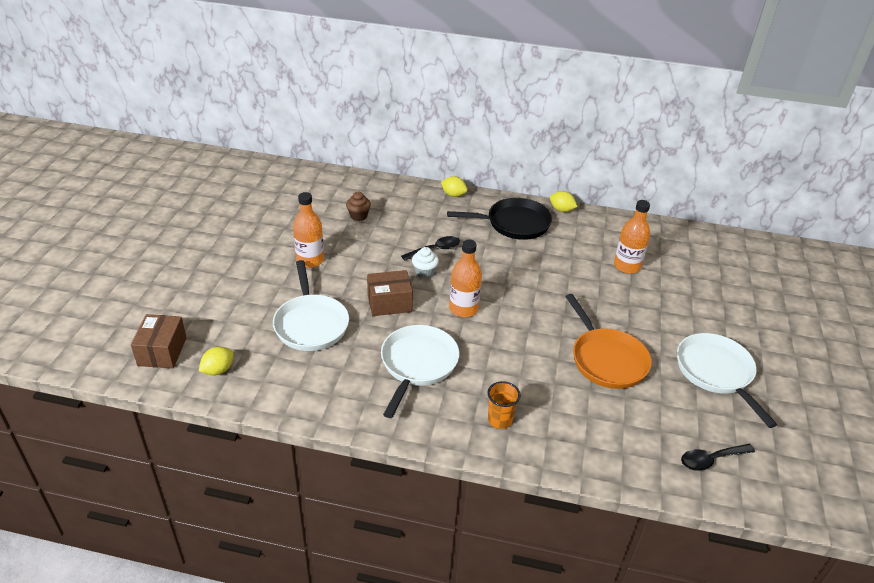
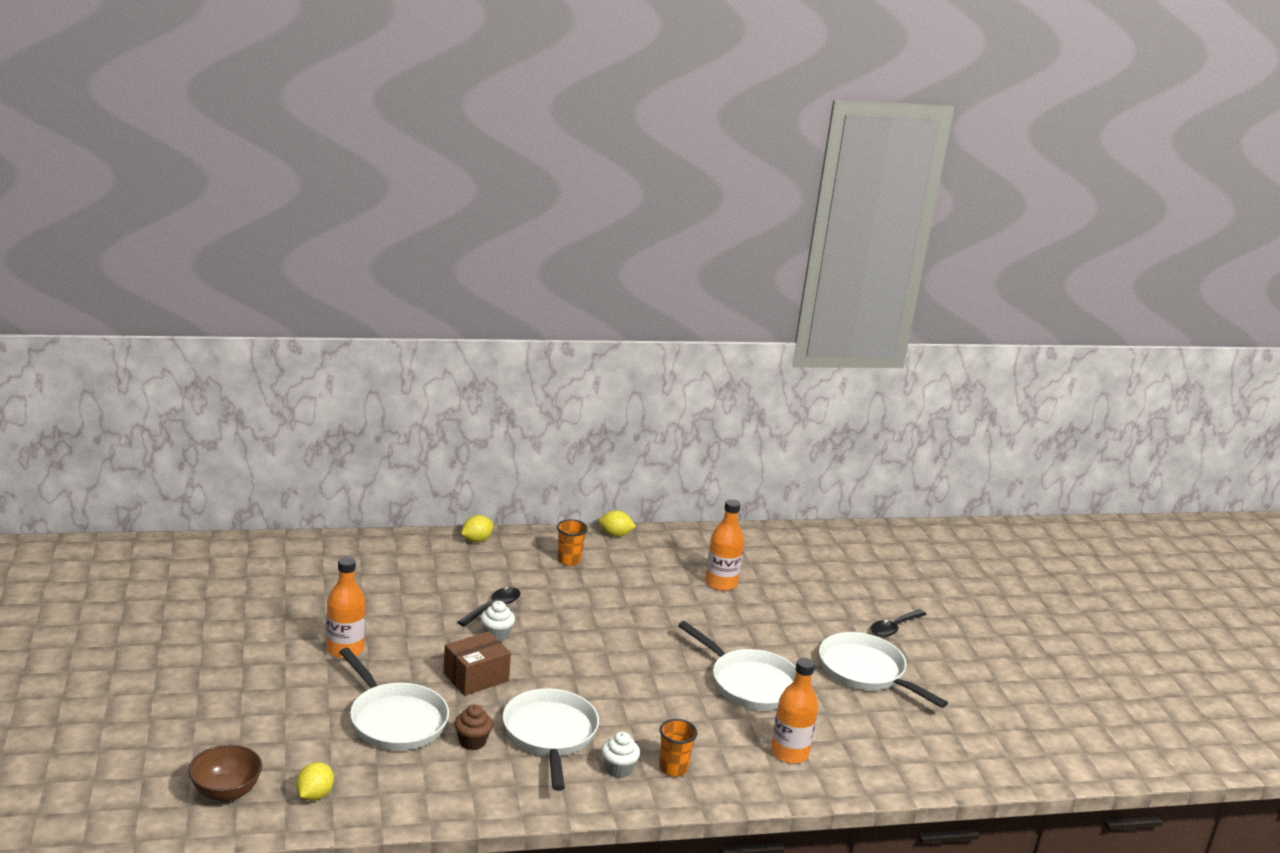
camera: 25 degrees left, 15 degrees down
(162, 351) = (226, 792): brown box -> brown bowl
(358, 216) = (372, 586): brown cupcake -> brown cupcake (472, 742)
(453, 195) = (476, 540): yellow lemon -> yellow lemon turned 45 degrees counterclockwise
(454, 409) = (618, 769): none -> white cupcake
(463, 309) = (566, 665): orange bottle -> orange bottle (789, 753)
(514, 224) = (569, 560): black pan -> orange cup
(606, 359) = (750, 683): orange pan -> white pan
(711, 460) = (899, 754): black spoon -> black spoon (894, 628)

